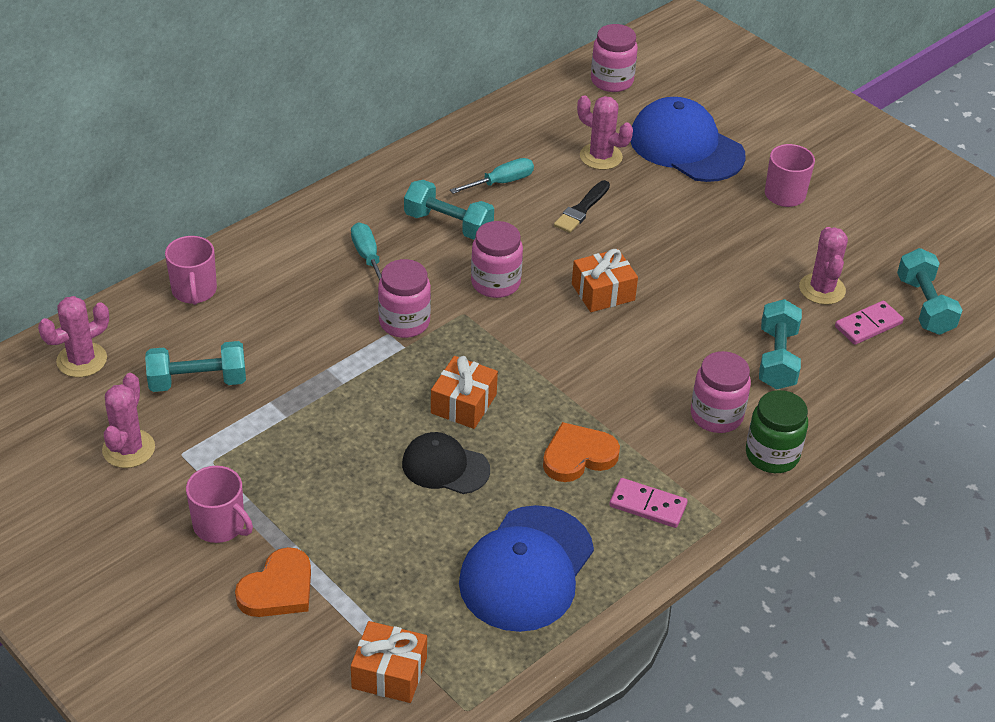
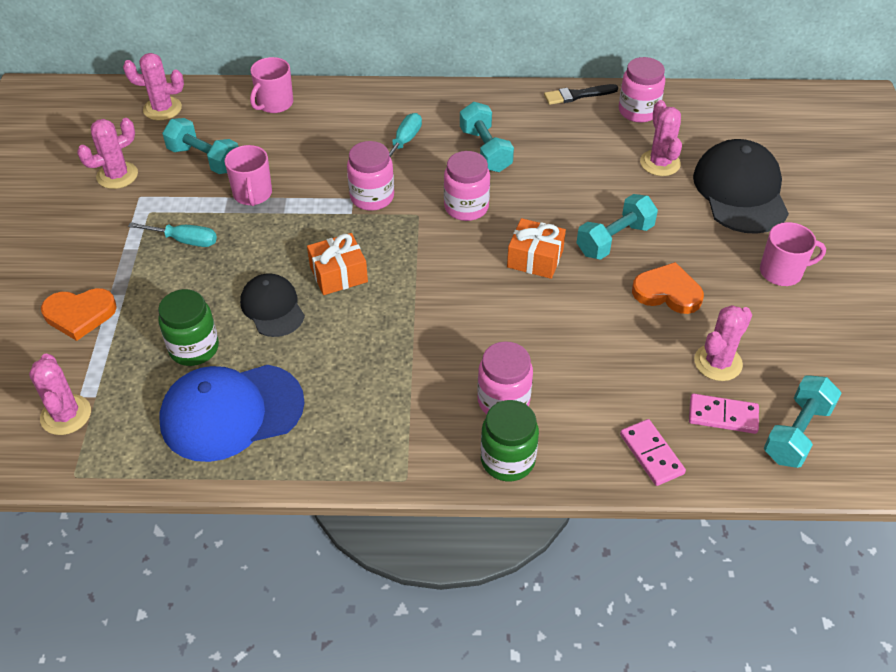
camera: 45 degrees right, 5 degrees up
(220, 525) = (102, 253): pink mug -> pink mug (252, 194)
(389, 673) = (66, 415): orange gift -> pink cactus
(424, 544) = (194, 348): none -> green jar
(501, 182) = (560, 142): turquoise screwdriver -> turquoise screwdriver (184, 240)
(578, 456) = (366, 361): orange heart -> orange heart (667, 292)
(581, 209) = (595, 192): black brush -> black brush (577, 95)
(612, 81) = (740, 114): pink jar -> pink jar (638, 111)
(647, 505) = (367, 429): pink domino -> pink domino (651, 454)
(686, 146) = (740, 191): blue cap -> black cap
(777, 359) = (608, 391): turquoise dumbbell -> turquoise dumbbell (615, 240)

